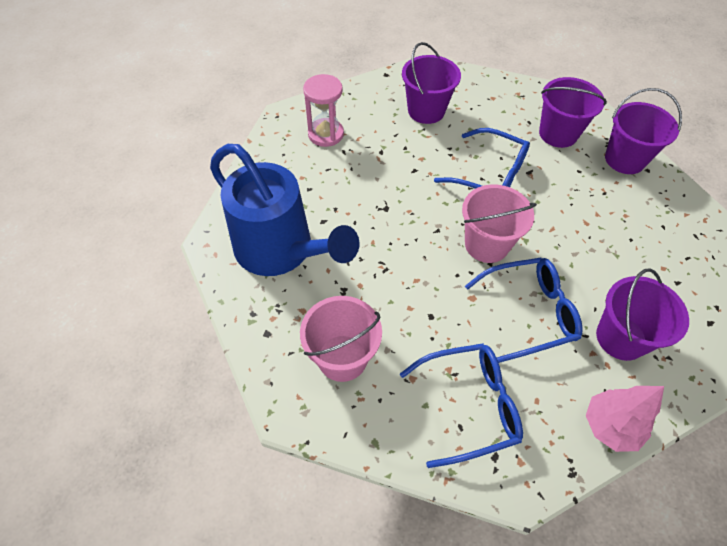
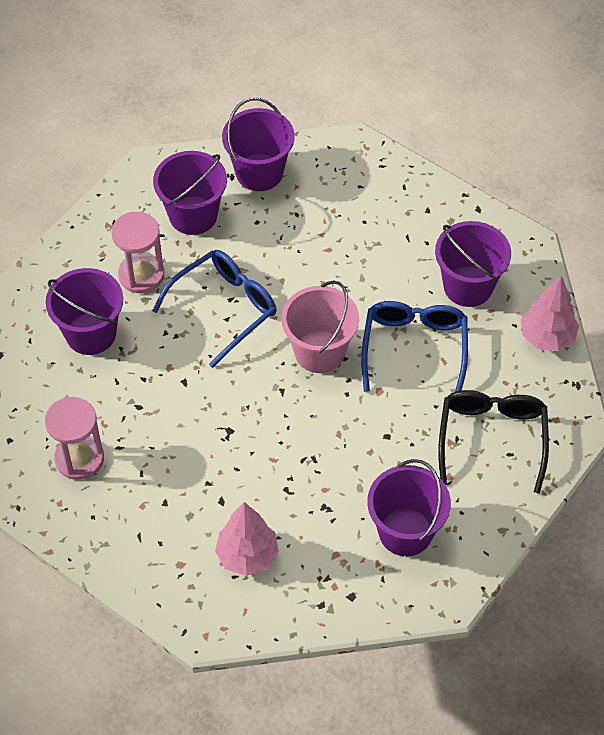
camera: 70 degrees left, 0 degrees up
(281, 251) = (247, 556): blue watering can -> pink tree
(342, 358) = (405, 532): pink bucket -> purple bucket
(469, 405) = (492, 438): blue glasses -> black glasses
(489, 121) = (141, 275): none -> pink hourglass

